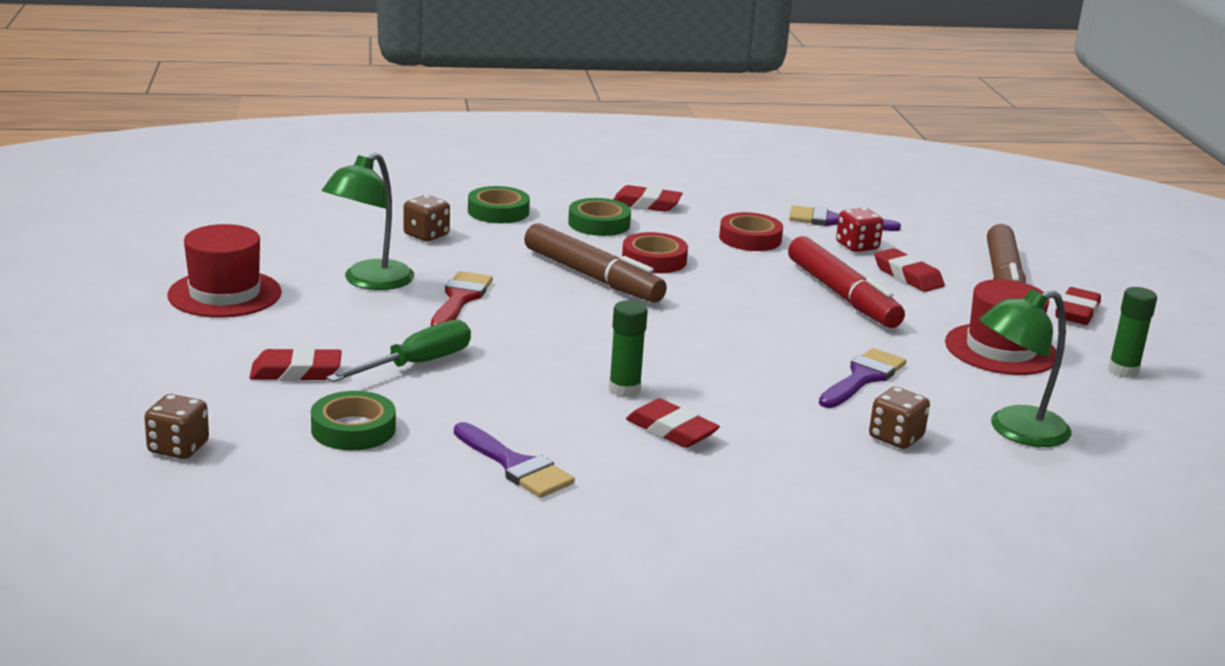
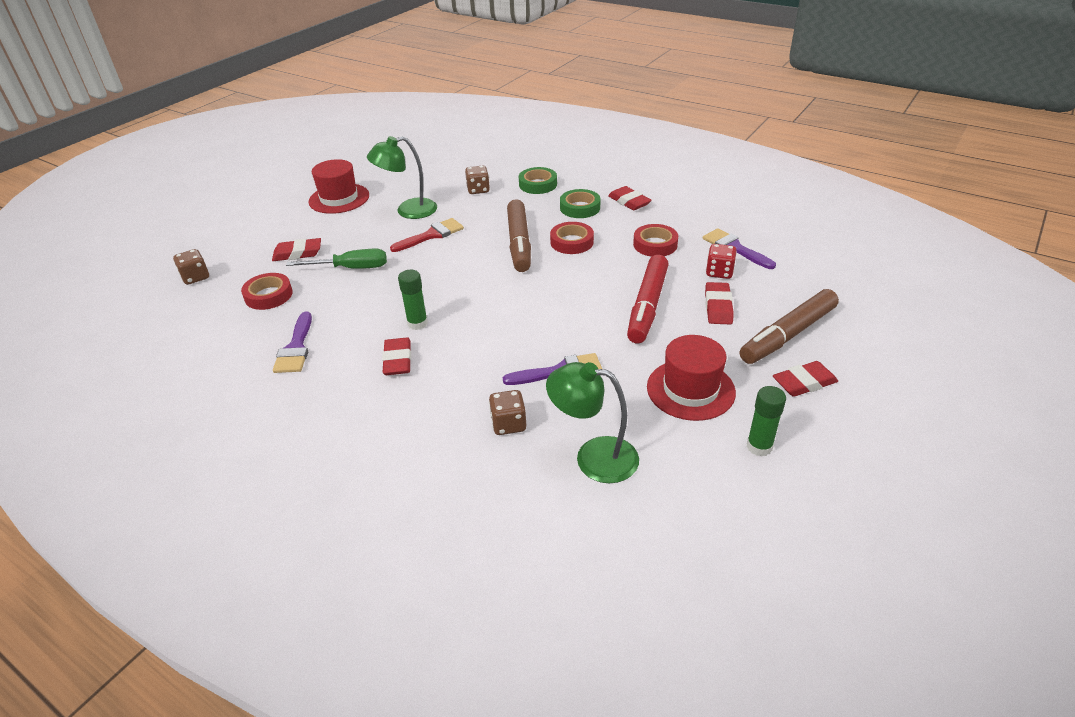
camera: 45 degrees right, 15 degrees up
(296, 372) = (298, 253): red eraser -> red eraser turned 45 degrees counterclockwise
(353, 429) = (268, 295): green tape -> red tape

